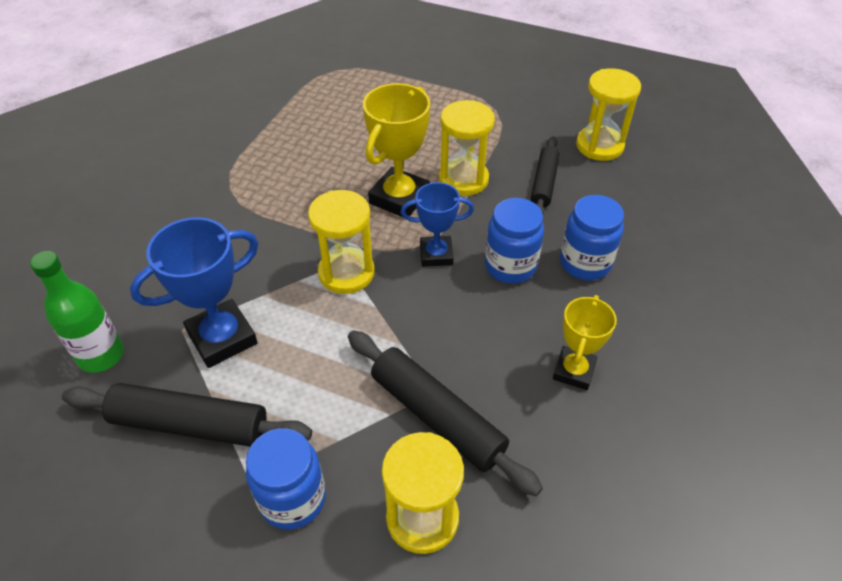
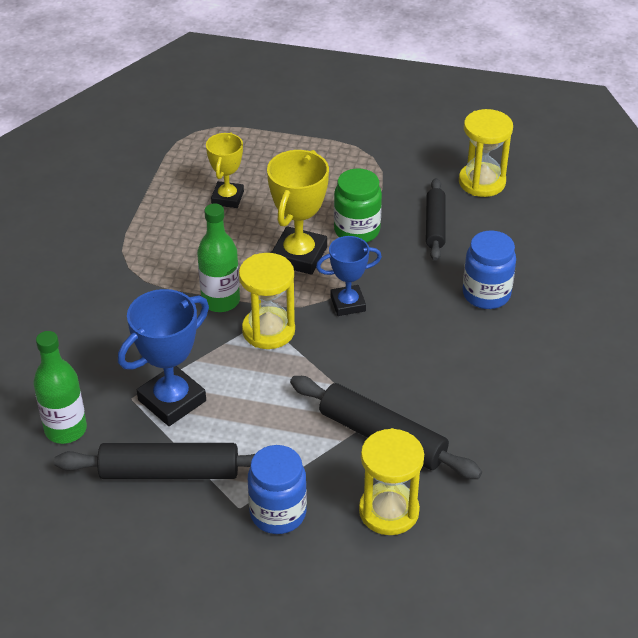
camera: 10 degrees left, 5 degrees down
(307, 235) = (220, 301): none -> green bottle
(463, 179) = (357, 230): yellow hourglass -> green jar
(510, 266) = (419, 305): blue jar -> none
(573, 371) = (491, 385): yellow trophy -> yellow trophy (227, 198)

